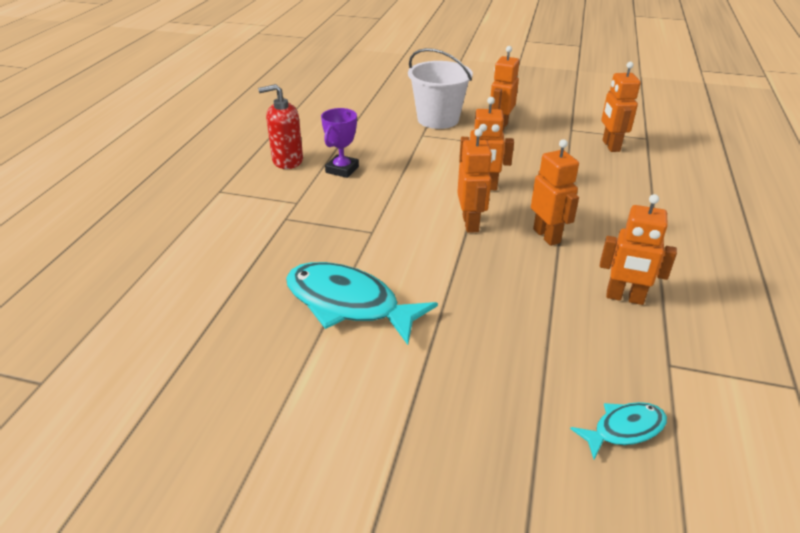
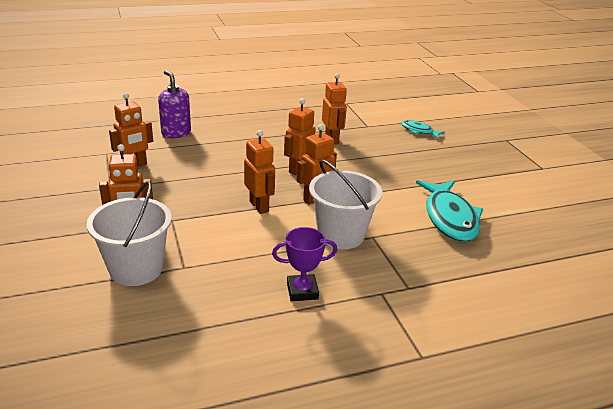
camera: 125 degrees left, 5 degrees down
(287, 161) = (322, 339): red soap dispenser -> none
(393, 214) = (341, 235): none -> white bucket
(688, 182) = (176, 133): none -> purple soap dispenser

